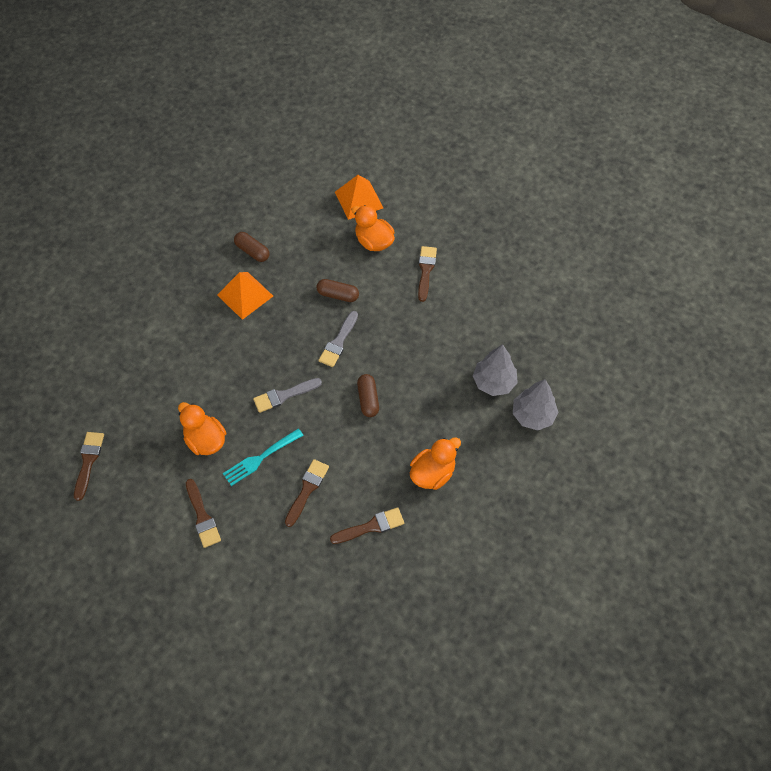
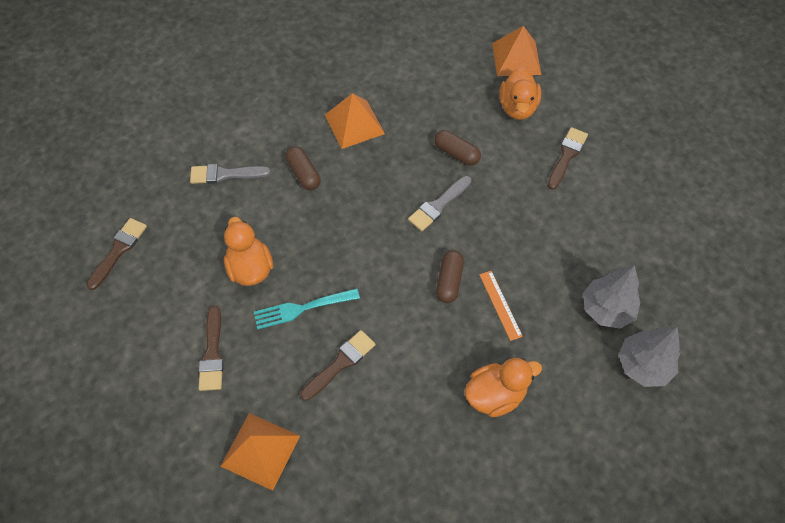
camera: 20 degrees right, 0 degrees up
(252, 251) = (380, 80): brown capsule -> brown capsule (303, 174)
(270, 575) = (260, 450): none -> orange pyramid
(284, 395) = (355, 246): grey brush -> grey brush (225, 174)
(371, 526) = (399, 434): brown brush -> none
(373, 242) = (517, 107): orange duck -> orange duck turned 150 degrees counterclockwise
(414, 405) = (500, 305): none -> orange ruler

